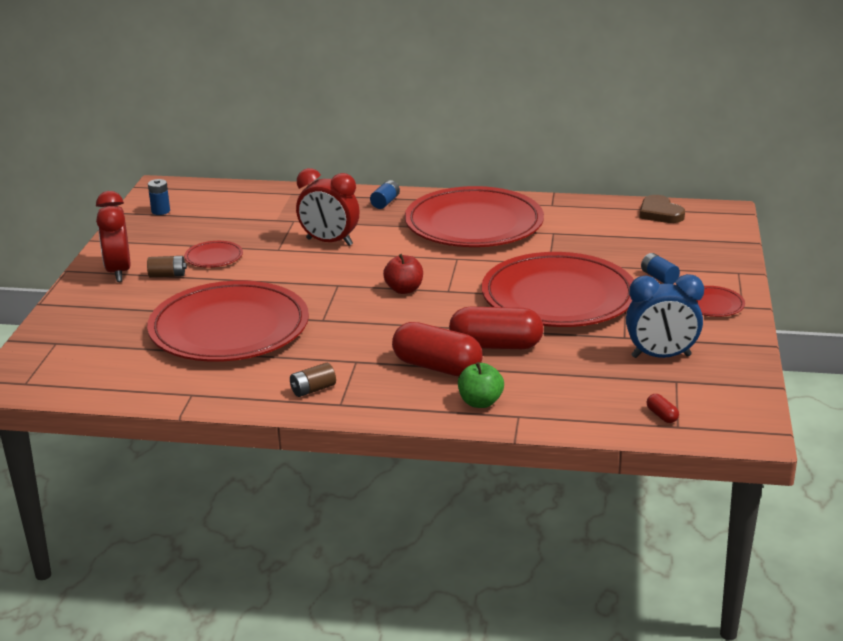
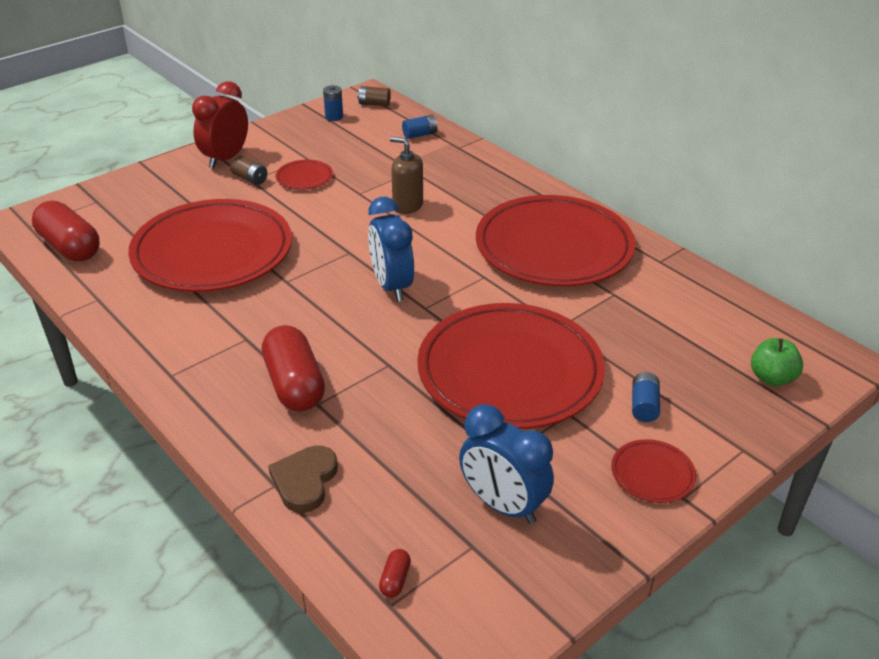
camera: 40 degrees right, 10 degrees up
(313, 389) = (175, 347): brown battery -> brown battery (374, 104)
(329, 242) = (407, 205): red clock -> brown soap dispenser
(385, 202) = (511, 187): blue battery -> blue battery (420, 135)
(404, 290) = (392, 286): red apple -> blue clock
(480, 402) = (269, 447): green apple -> green apple (771, 378)
(495, 345) = (374, 392): red capsule -> red capsule (70, 247)
(660, 213) = (762, 326): brown heart -> brown heart (304, 481)

